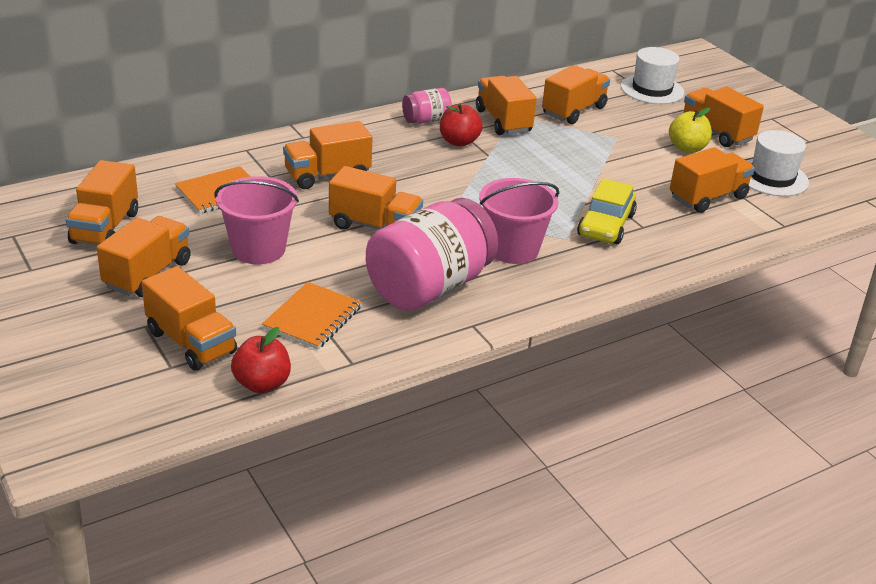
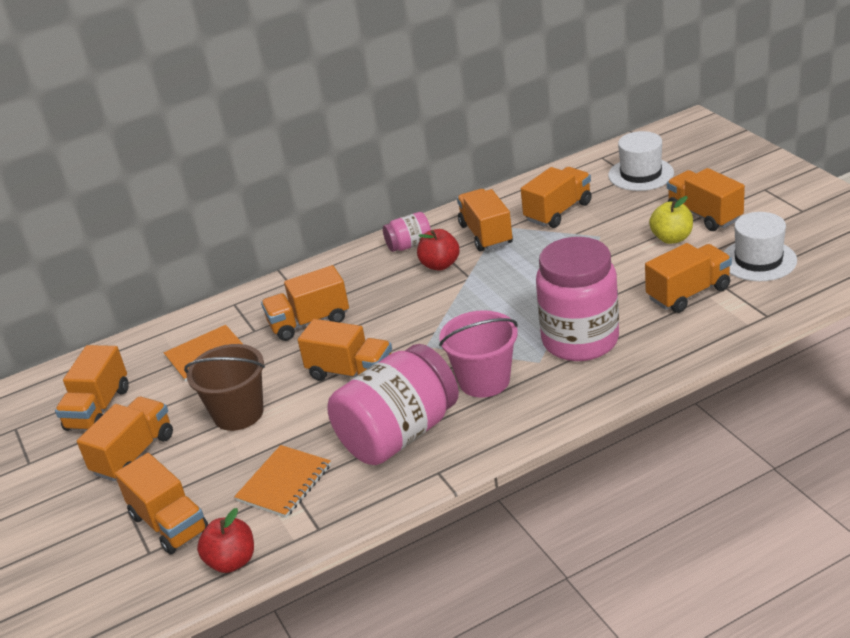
camera: 10 degrees right, 0 degrees up
(258, 249) = (238, 413): pink bucket -> brown bucket
(605, 225) = (580, 340): yellow car -> pink jar

